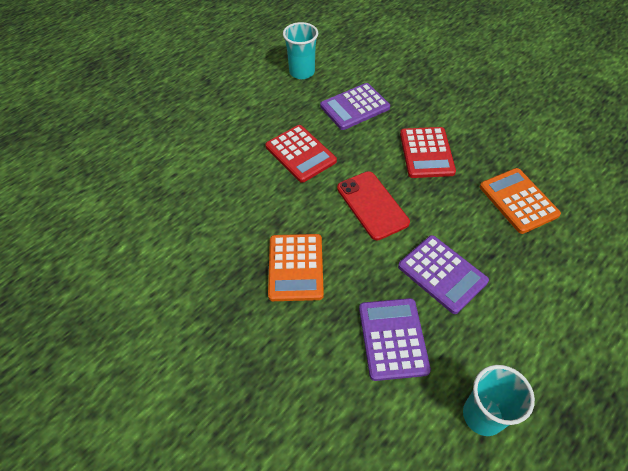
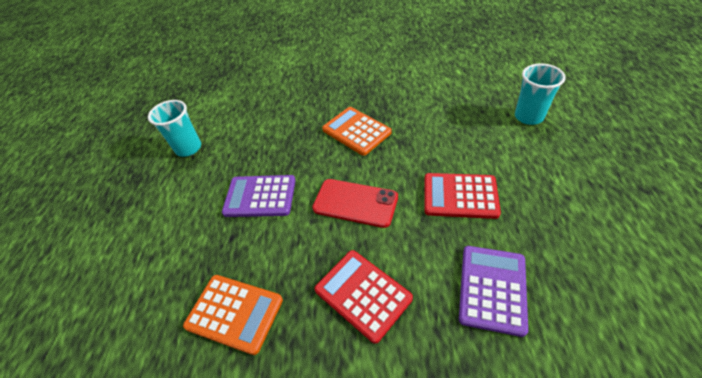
camera: 140 degrees right, 5 degrees down
(302, 72) = (609, 286): turquoise cup -> turquoise cup (528, 117)
(392, 338) = (263, 143): purple calculator -> none

